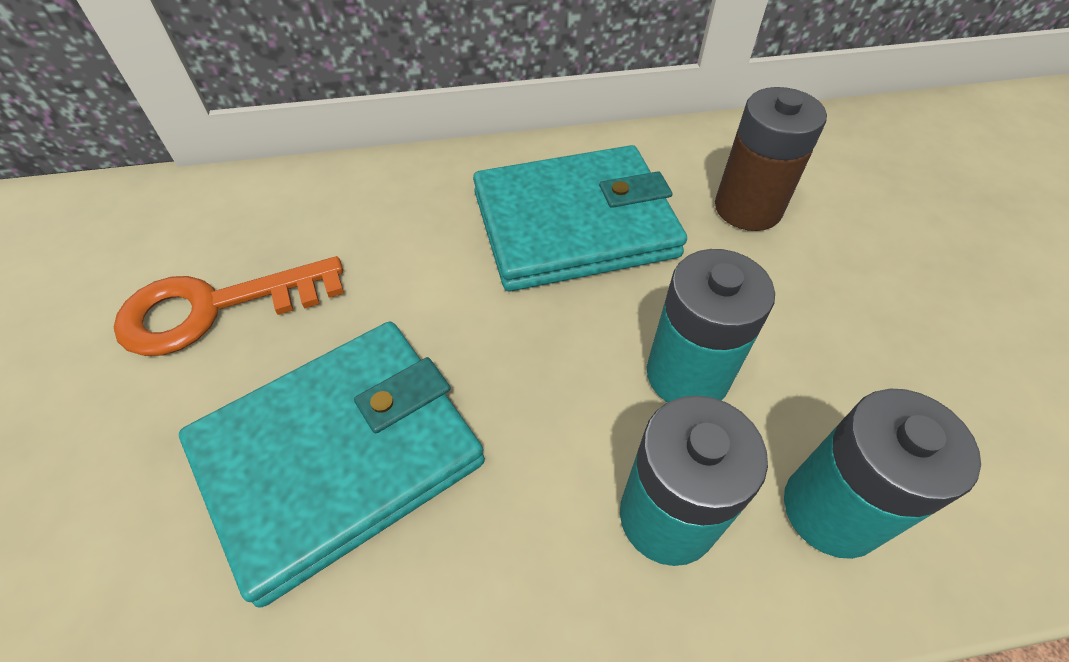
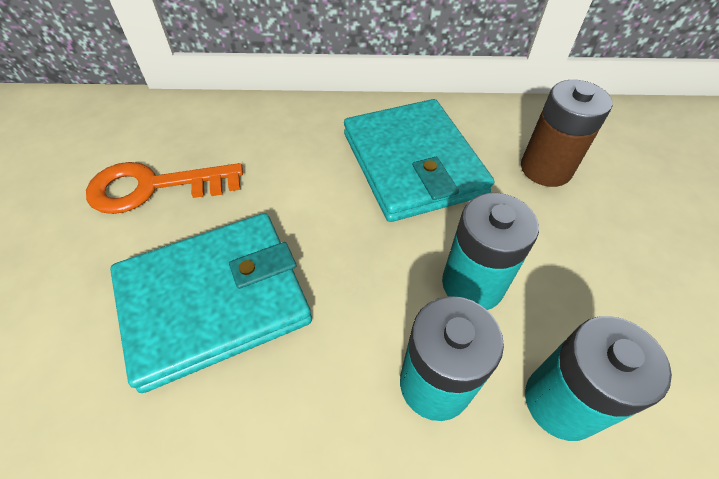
camera: 10 degrees right, 0 degrees up
(574, 224) = (412, 163): turquoise wallet -> turquoise wallet turned 75 degrees clockwise

